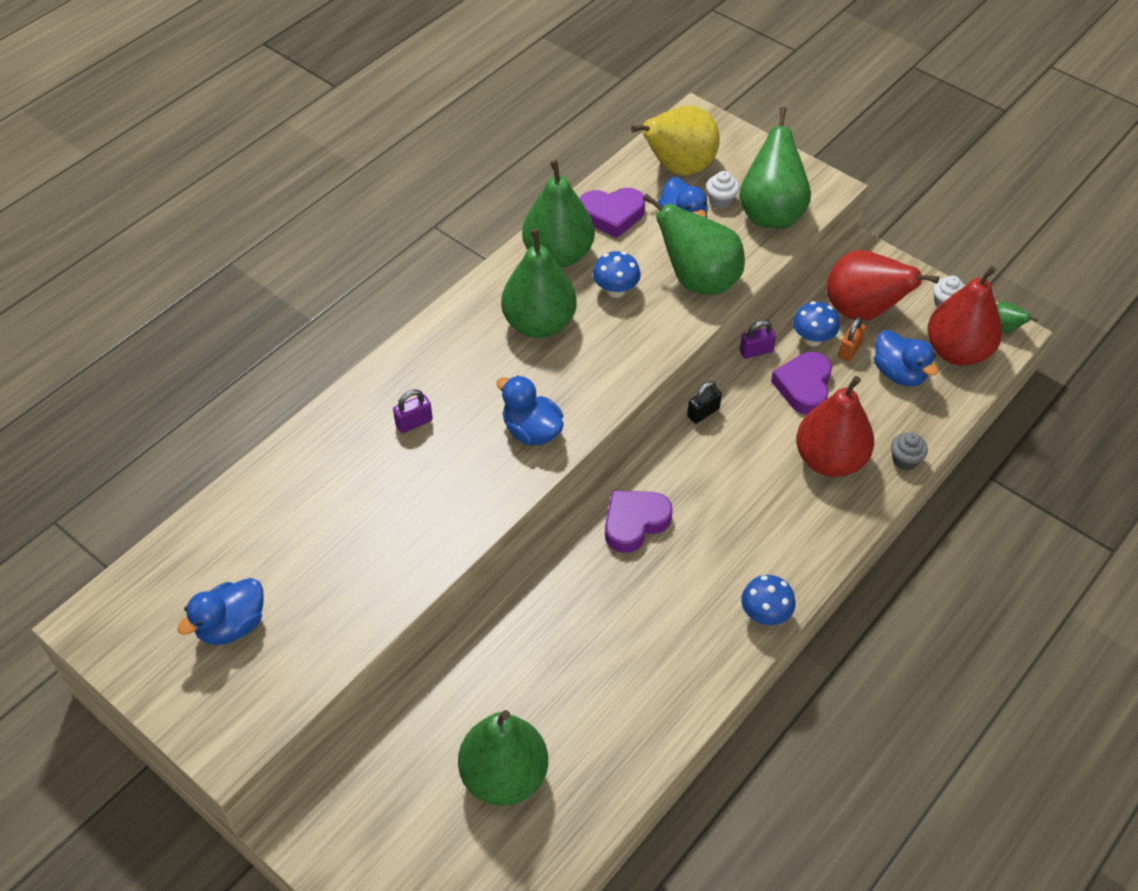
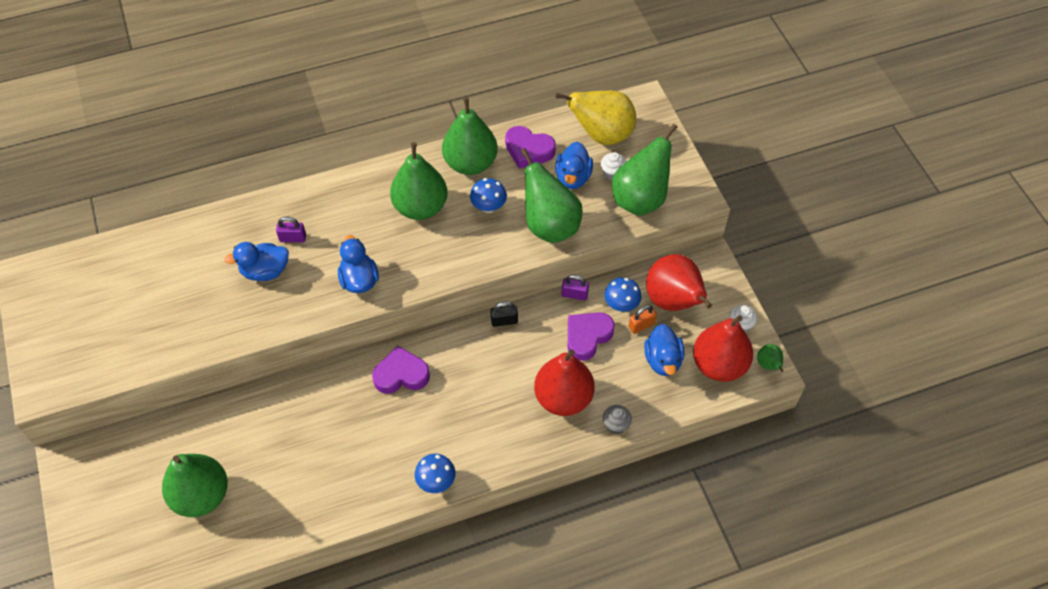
camera: 30 degrees right, 5 degrees up
(232, 625) = (97, 317): blue duck -> blue duck (265, 271)

